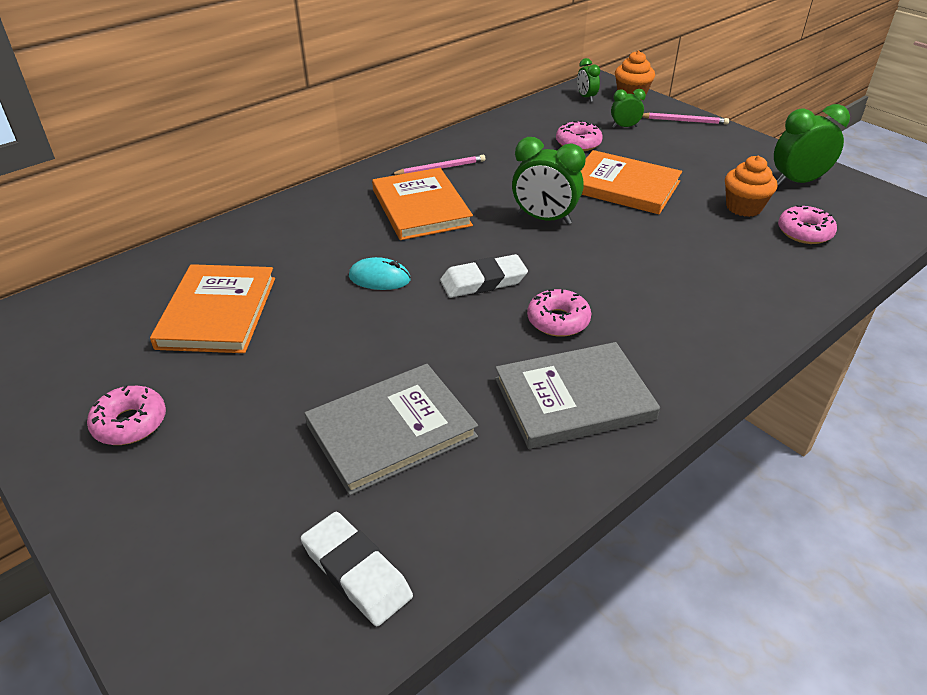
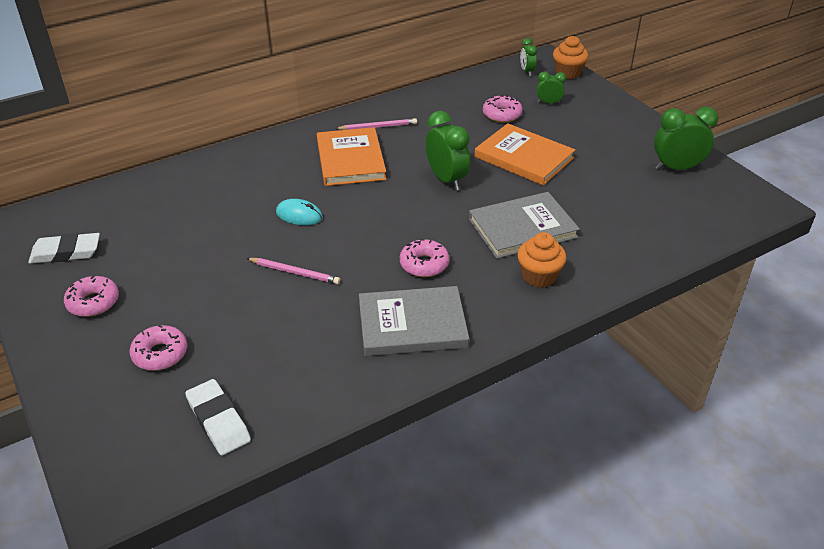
camera: 10 degrees right, 0 degrees up
(217, 312) = (172, 228): orange book -> none
(391, 430) = (271, 330): grey book -> grey book (522, 228)
(483, 281) = (378, 226): white eraser -> white eraser (66, 252)
(544, 219) = (446, 180): green clock -> green clock turned 150 degrees counterclockwise
(684, 121) = (604, 102): pink pencil -> pink pencil (294, 272)
(743, 207) = (618, 186): orange cupcake -> orange cupcake (539, 276)
(804, 232) = (659, 214): pink donut -> pink donut (160, 354)

